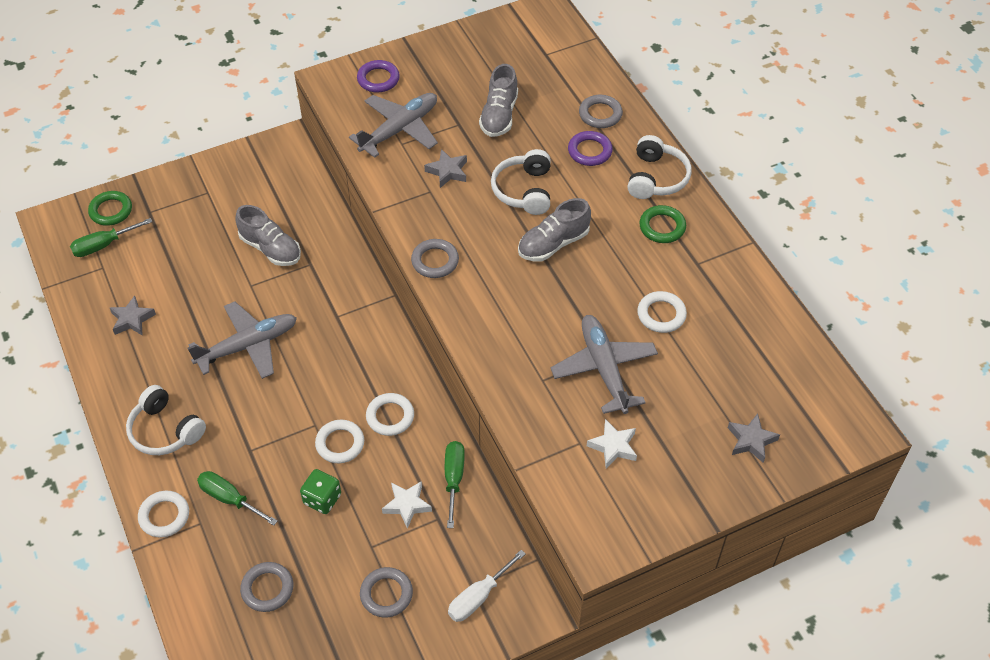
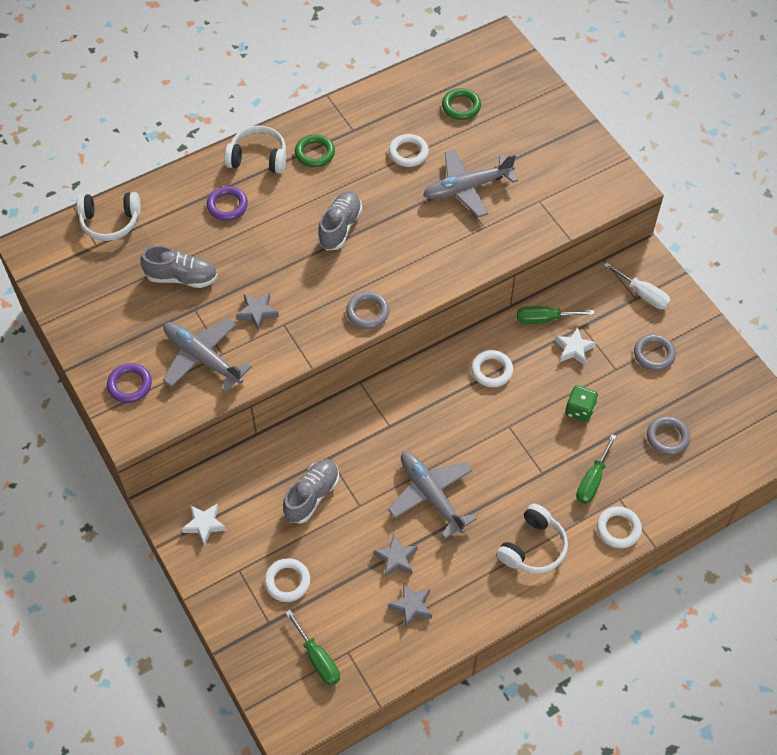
camera: 95 degrees left, 5 degrees up
(111, 211) = (269, 663): green ring -> green ring (461, 106)
(340, 443) = (524, 404): white ring -> white ring (287, 581)
(524, 190) = (278, 252): white headphones -> white headphones (110, 222)
(553, 244) = (340, 227): grey shoe -> grey shoe turned 120 degrees counterclockwise
(600, 114) = (179, 199): grey ring -> none
(613, 446) = (538, 180): white star -> white star (204, 525)
(751, 441) = (519, 100): grey star -> grey star (396, 558)

